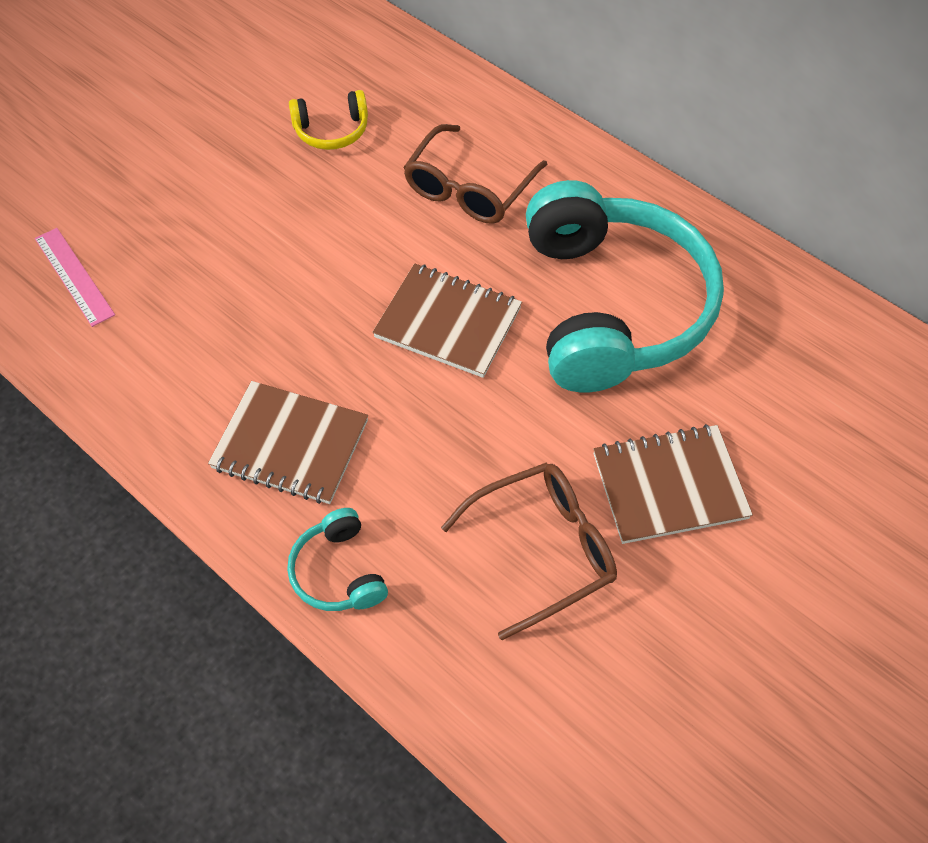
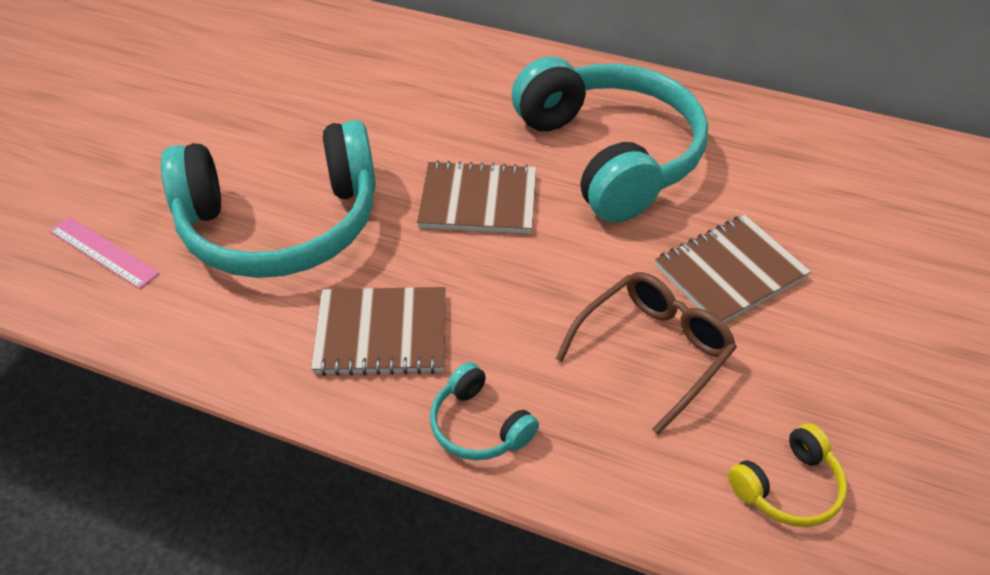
camera: 20 degrees left, 10 degrees down
(245, 293) = (281, 224): none -> turquoise headphones
(331, 130) = (303, 85): yellow headphones -> yellow headphones (788, 487)
(469, 188) = (445, 100): brown glasses -> none

